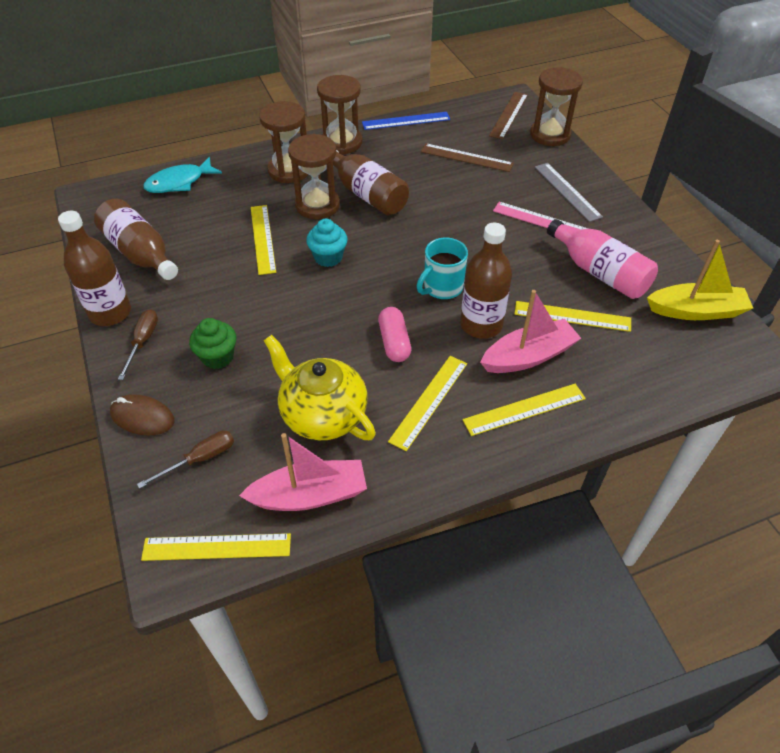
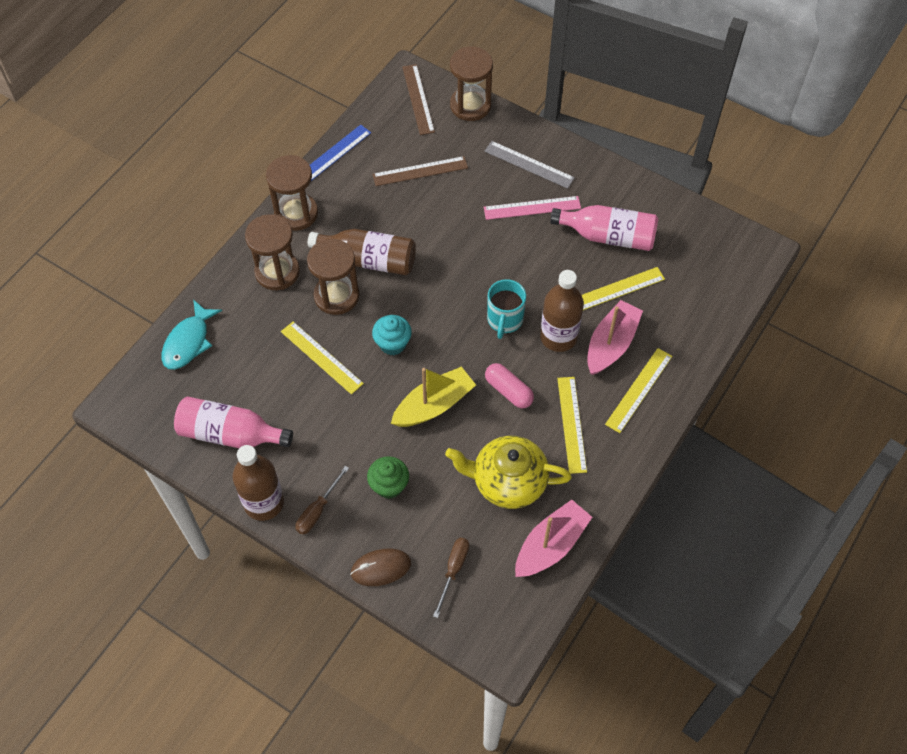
camera: 35 degrees left, 10 degrees up
(140, 253) = (230, 434): brown bottle -> pink bottle
(143, 342) = (318, 510): brown screwdriver -> brown screwdriver turned 120 degrees counterclockwise
(217, 547) = (522, 619): yellow ruler -> none
(696, 311) = (696, 234): yellow boat -> yellow boat (434, 405)

